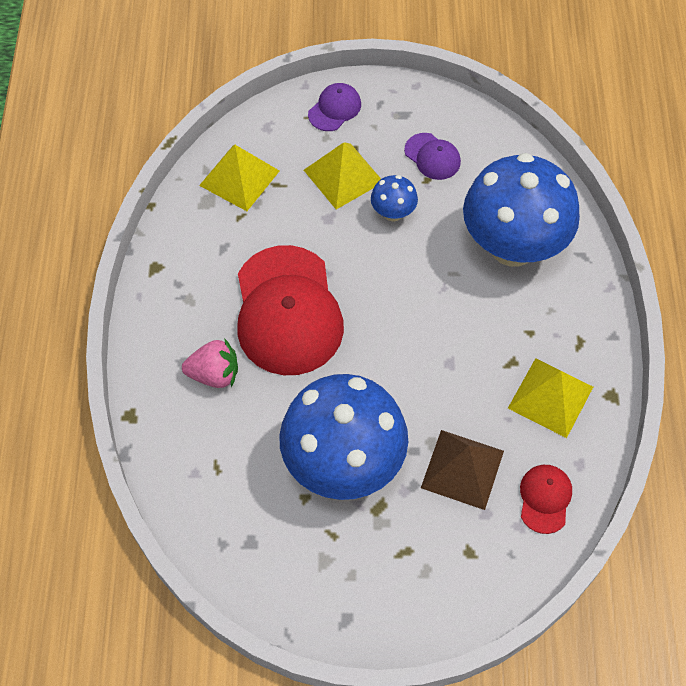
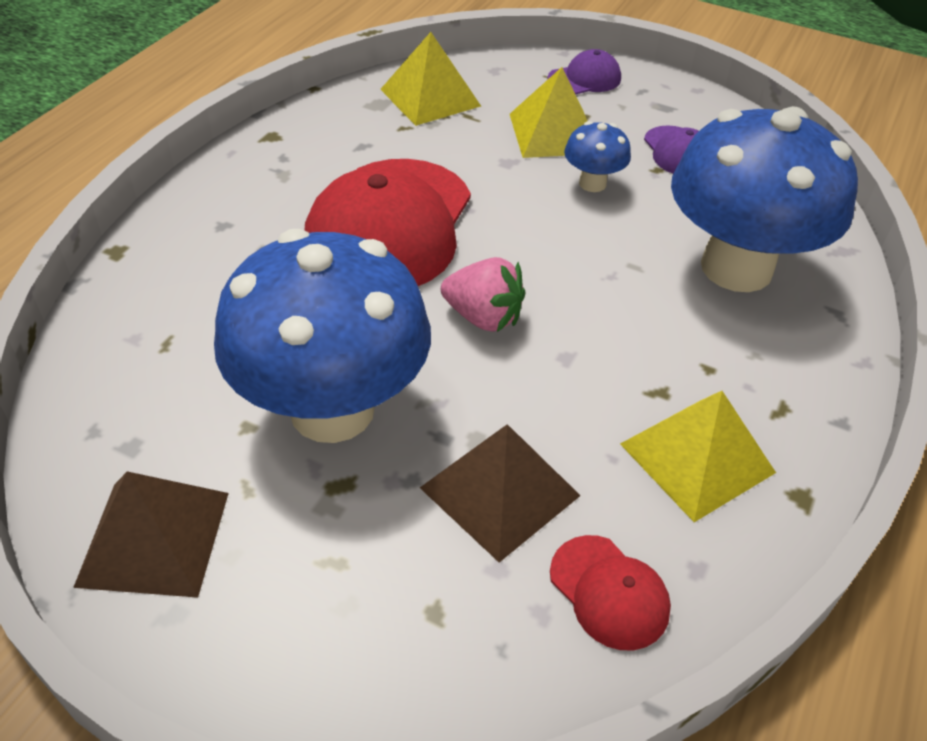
camera: 25 degrees right, 15 degrees down
(214, 374) = (249, 250): pink strawberry -> pink strawberry (483, 317)
(305, 586) = (154, 538): none -> brown pyramid
(545, 498) = (609, 592): red cap -> red cap turned 105 degrees clockwise

